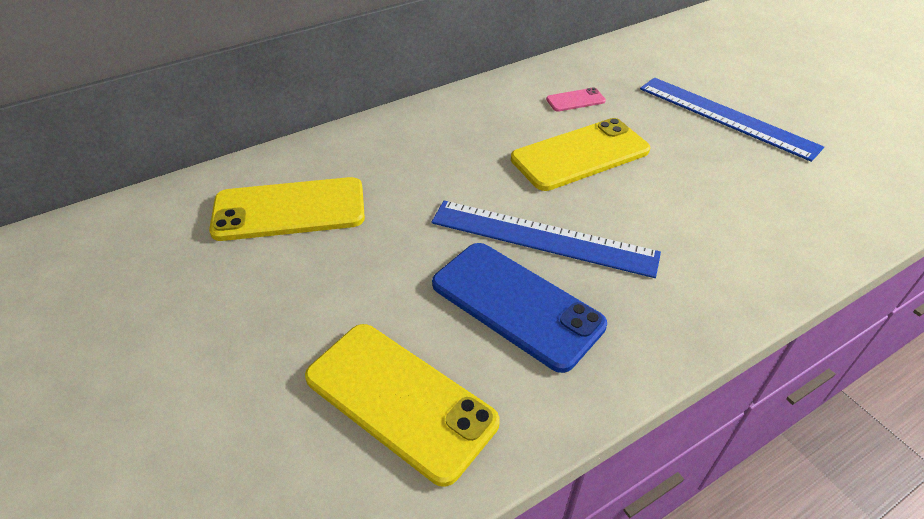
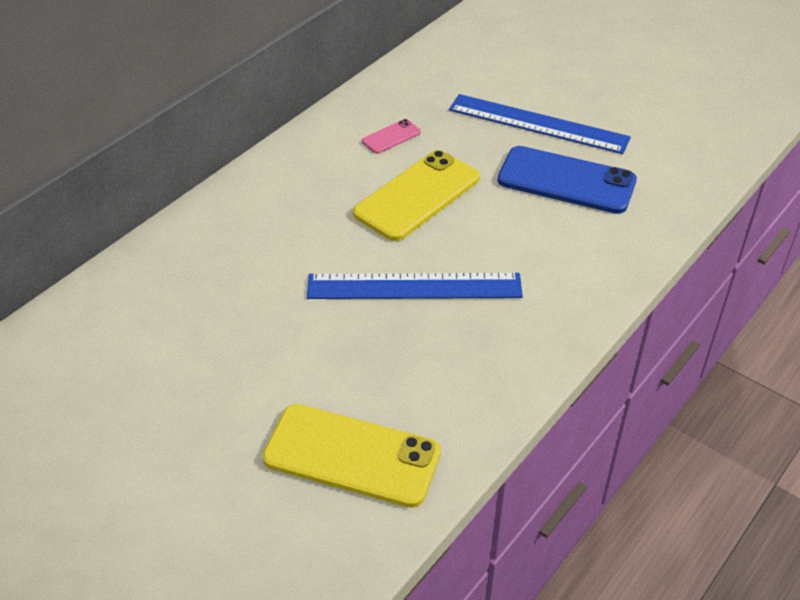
camera: 20 degrees left, 0 degrees up
(289, 210) = (162, 321): yellow phone -> none
(516, 304) = (415, 352): blue phone -> blue phone (566, 181)

